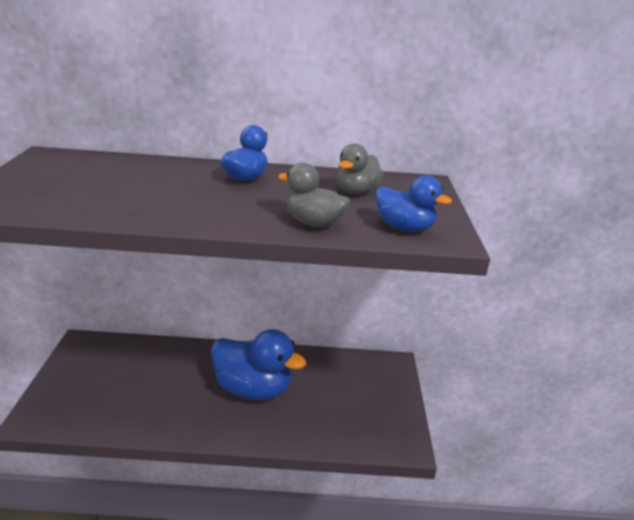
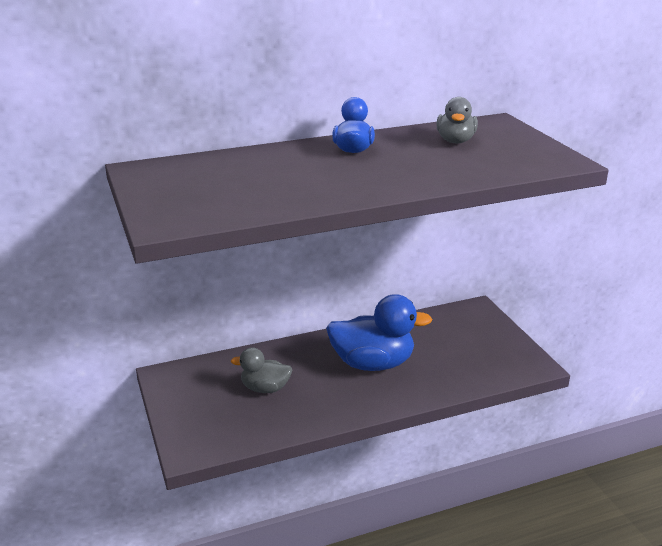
camera: 20 degrees left, 0 degrees up
(313, 223) = (458, 173): grey duck -> grey duck (265, 388)
(404, 228) = (527, 161): blue duck -> none

